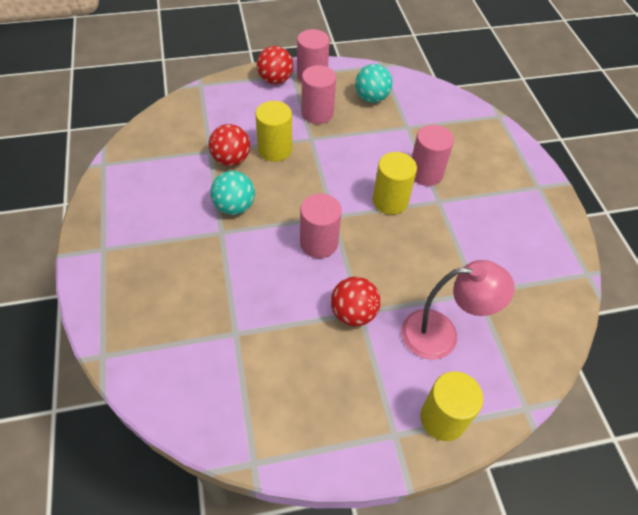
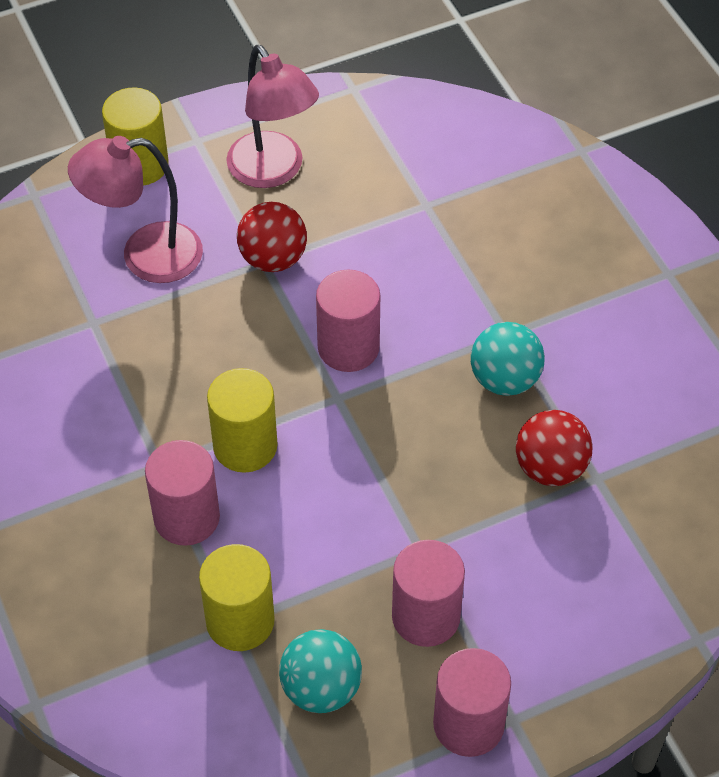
camera: 170 degrees right, 0 degrees up
(275, 80) = (545, 692): red ball -> none
(275, 149) = (479, 507): yellow cylinder -> yellow cylinder (240, 621)
(339, 388) = (273, 171): none -> pink lamp

